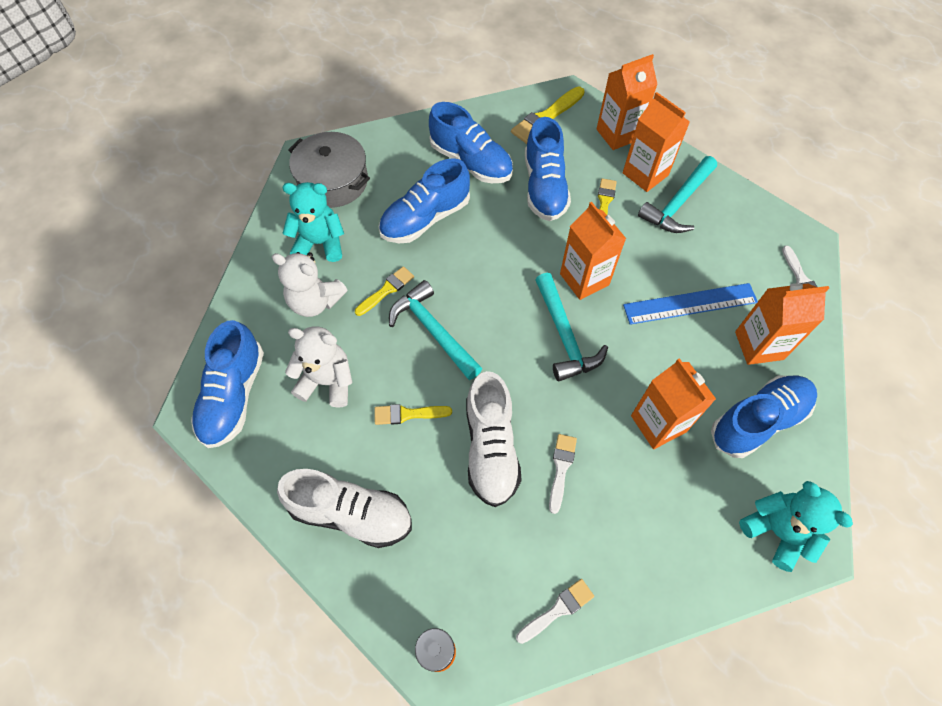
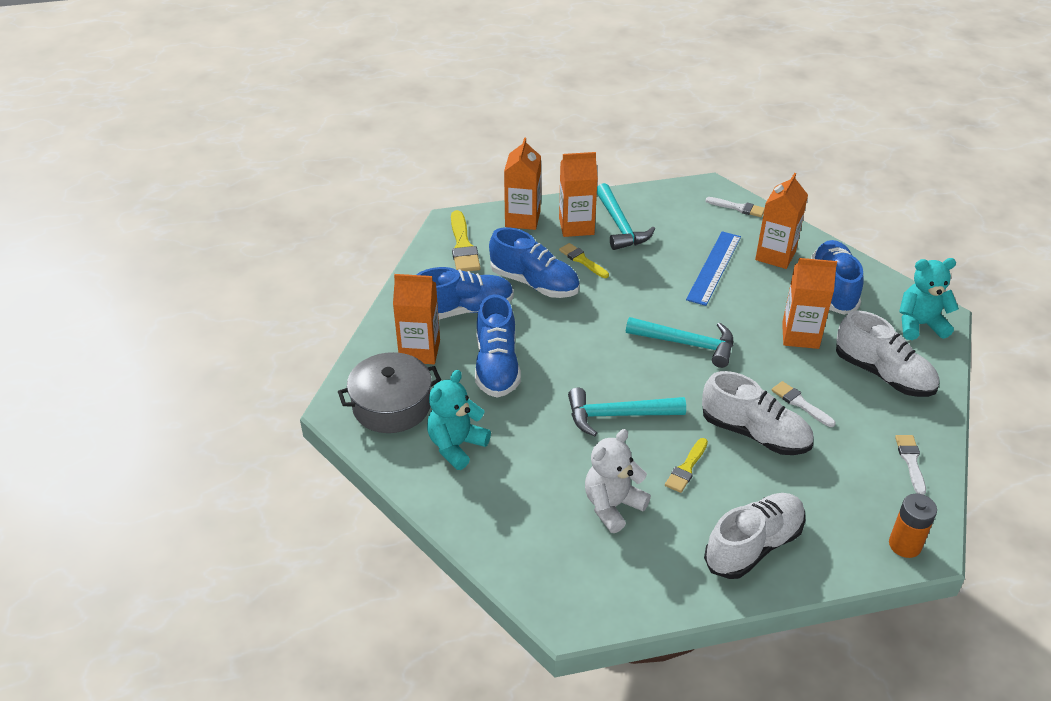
camera: 55 degrees left, 20 degrees down
(234, 396) = (574, 579): blue shoe -> none
(315, 301) = (519, 477): white teddy bear -> none
(386, 290) = (550, 425): yellow brush -> none
(584, 279) = (644, 307): orange carton -> orange carton (420, 351)
(666, 527) = (883, 374): none -> white shoe

